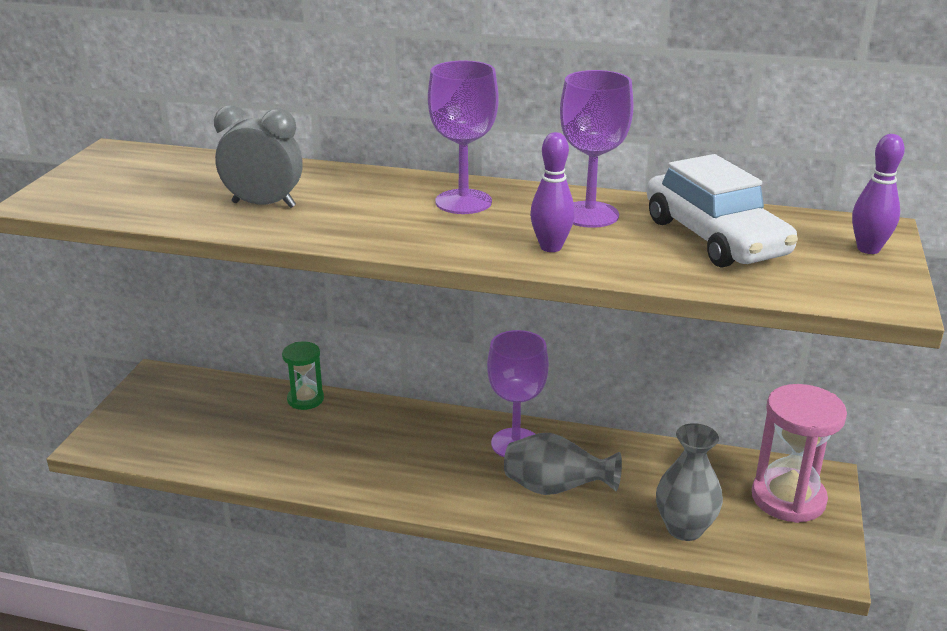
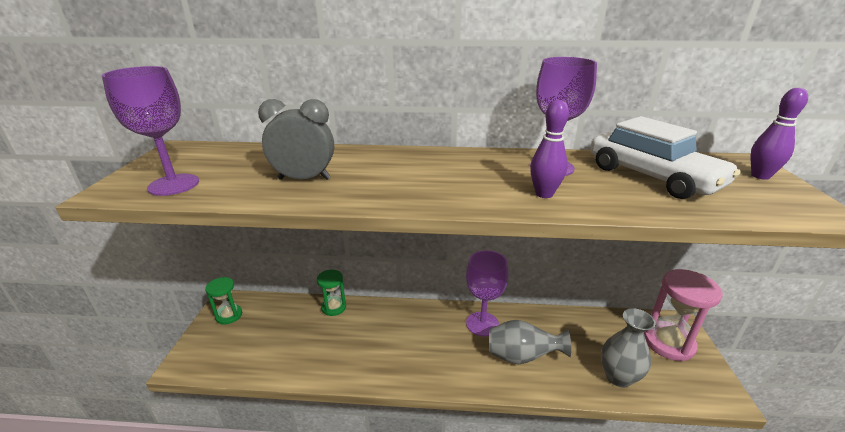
camera: 10 degrees left, 0 degrees up
(157, 393) = (229, 315): none -> green hourglass
(463, 202) = (456, 165): purple goblet -> purple goblet (173, 185)

